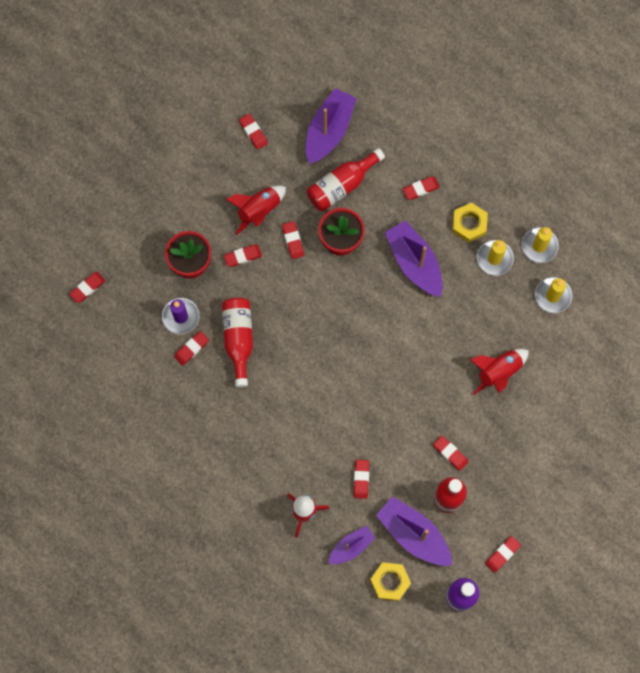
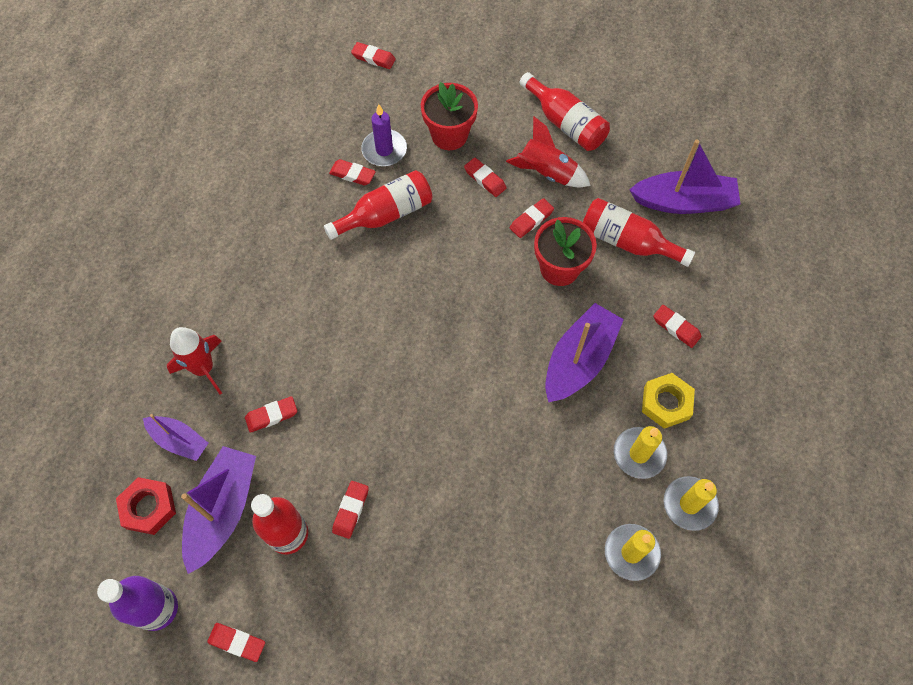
camera: 65 degrees right, 10 degrees down
(222, 176) = (565, 123): none -> red bottle
(253, 132) = (633, 131): red eraser -> none
(390, 582) = (149, 507): yellow nut -> red nut
(498, 372) = (489, 525): red rocket -> none

